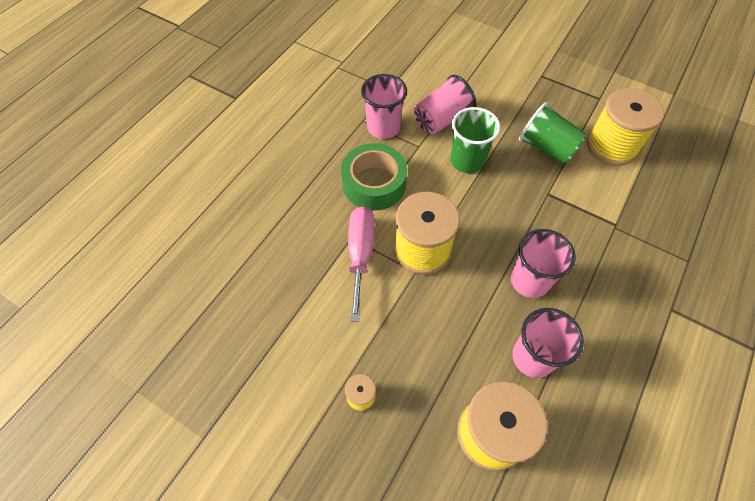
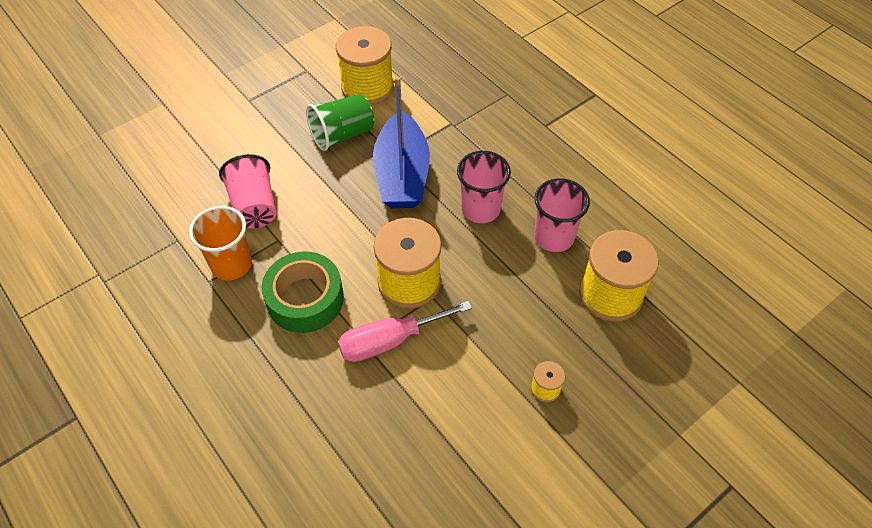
camera: 70 degrees left, 5 degrees down
(360, 255) = (390, 341): pink screwdriver -> pink screwdriver turned 45 degrees counterclockwise
(383, 127) = (231, 264): pink cup -> orange cup
(467, 161) = (321, 204): green cup -> none
(531, 205) = (402, 174): none -> blue boat

